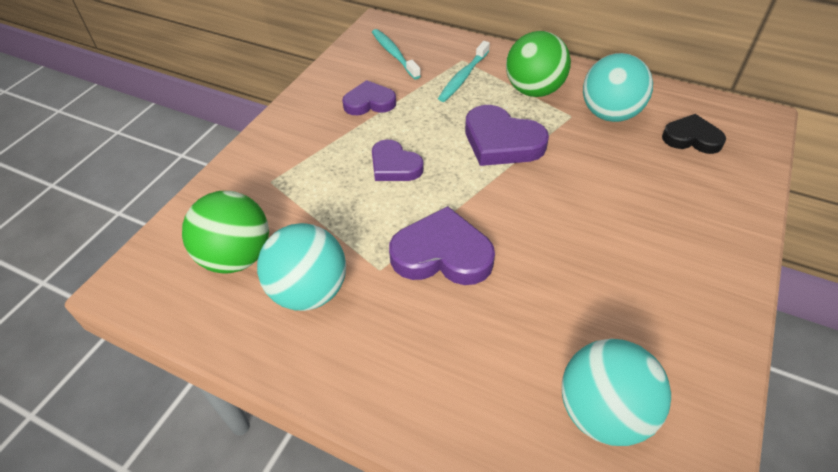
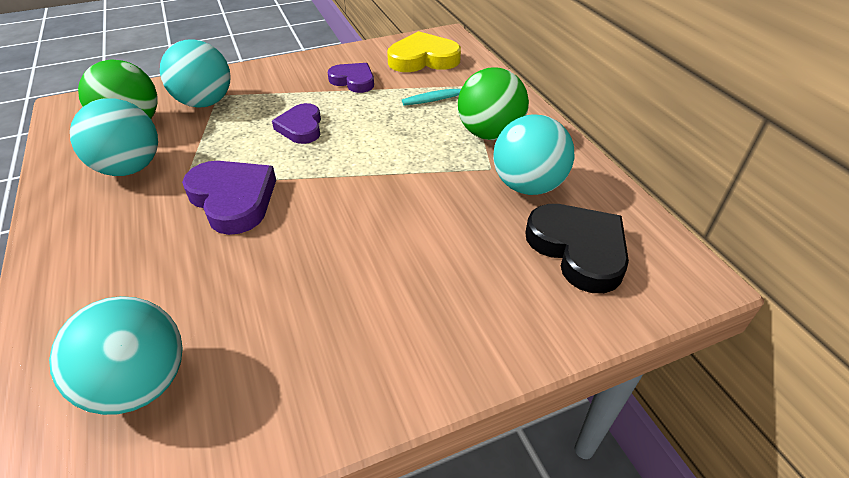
camera: 40 degrees right, 5 degrees down
(271, 195) = (205, 103): none -> turquoise ball
(394, 54) = (423, 59): turquoise toothbrush -> yellow heart
(501, 142) = (400, 155): purple heart -> none
(691, 138) = (578, 249): black heart -> black heart, size x1.53

